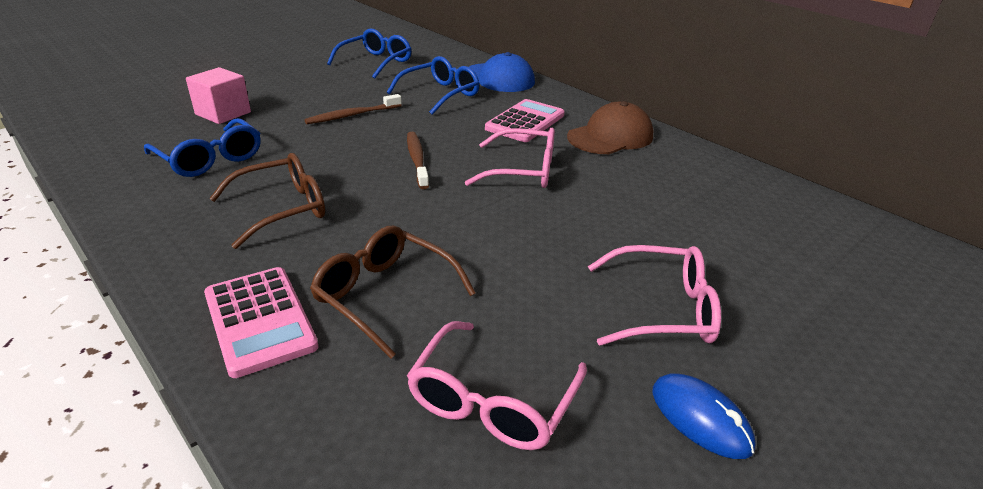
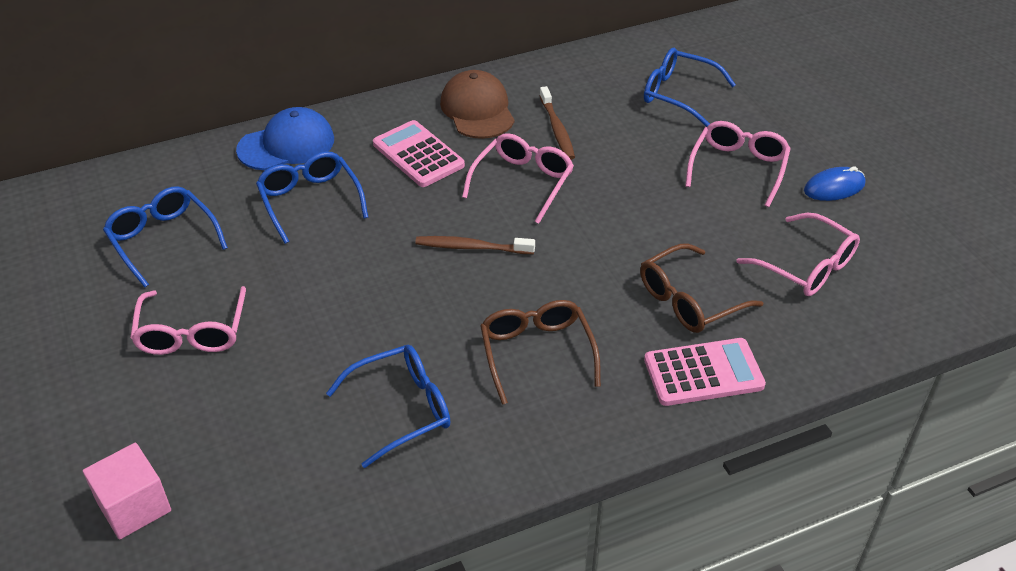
camera: 70 degrees left, 10 degrees up
(223, 113) = (269, 400): pink cube -> pink cube (134, 506)
(288, 83) = (192, 332): none -> pink glasses
(352, 115) = (335, 282): brown toothbrush -> brown toothbrush (557, 129)
(764, 244) = (678, 94): none -> blue glasses

